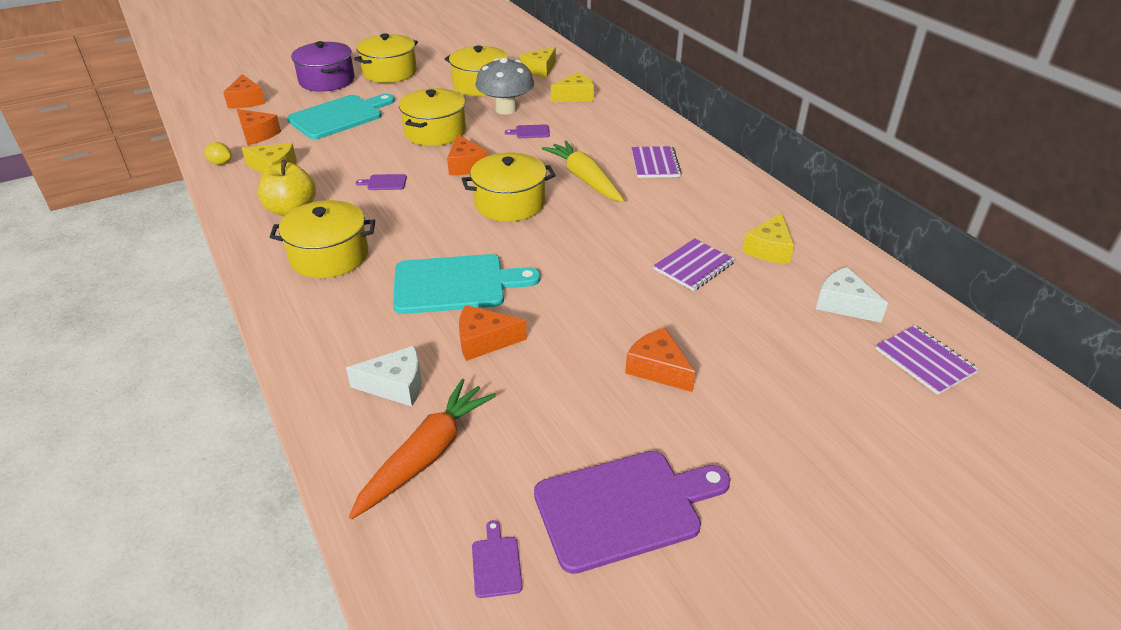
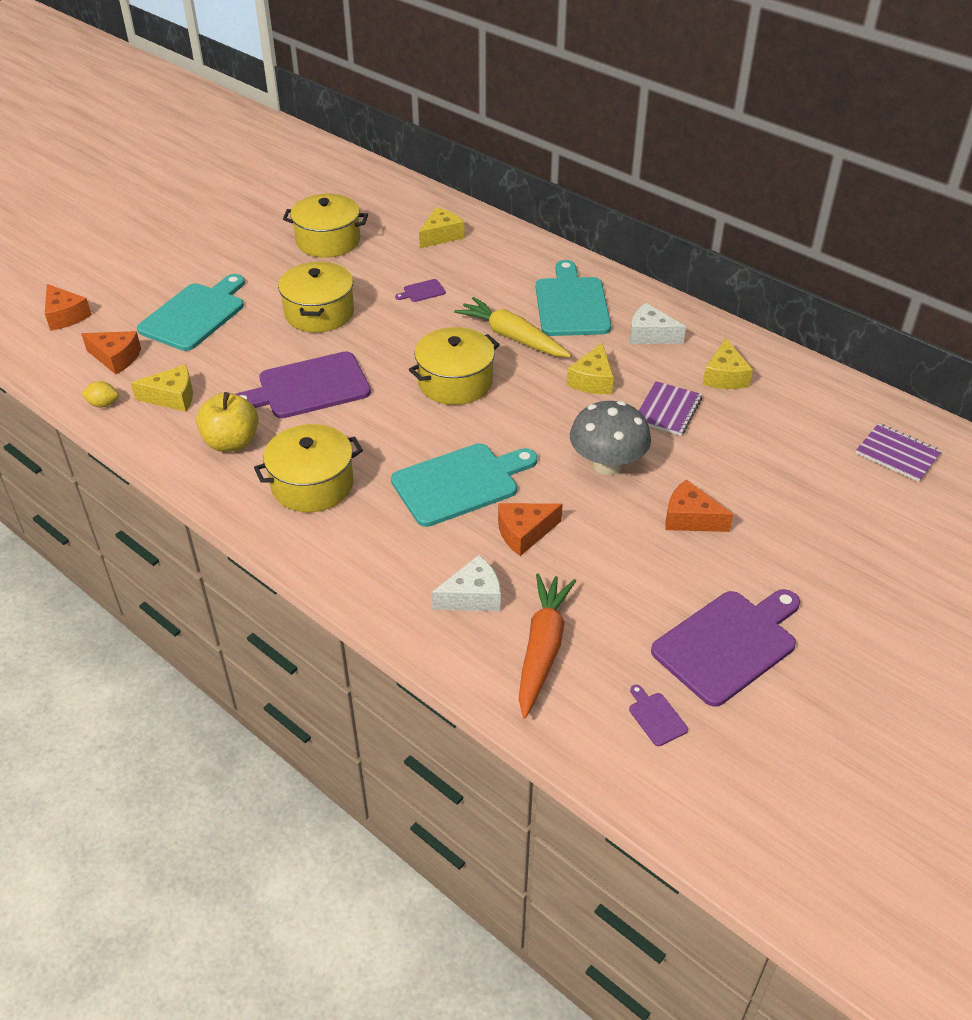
camera: 20 degrees left, 5 degrees up
(327, 81) = (142, 269): purple pot -> none
(384, 183) = (308, 387): purple cutting board -> purple cutting board, size x2.47
(390, 72) = (210, 243): yellow pot -> none
(466, 165) = (380, 347): orange cheese -> none
(506, 109) = (377, 267): grey mushroom -> grey mushroom (607, 465)
(540, 70) = (381, 207): yellow cheese -> yellow cheese (592, 380)
(655, 164) = (571, 304): purple notebook -> turquoise cutting board
(843, 304) = (812, 417): white cheese -> white cheese (650, 335)

